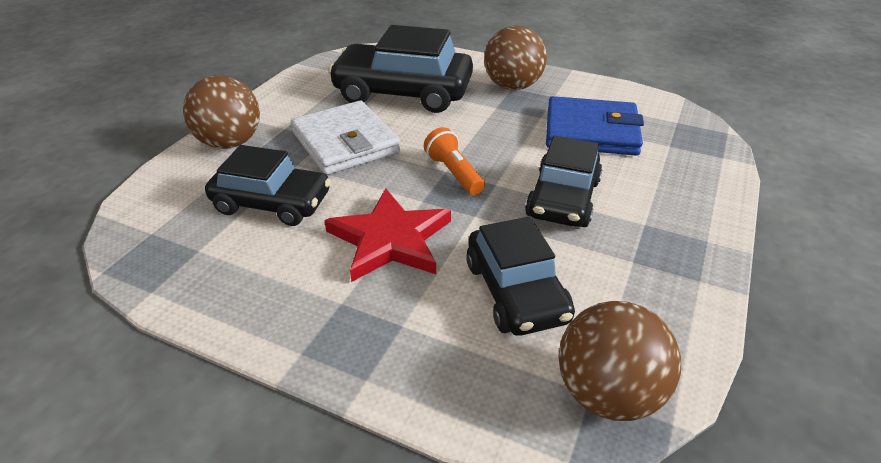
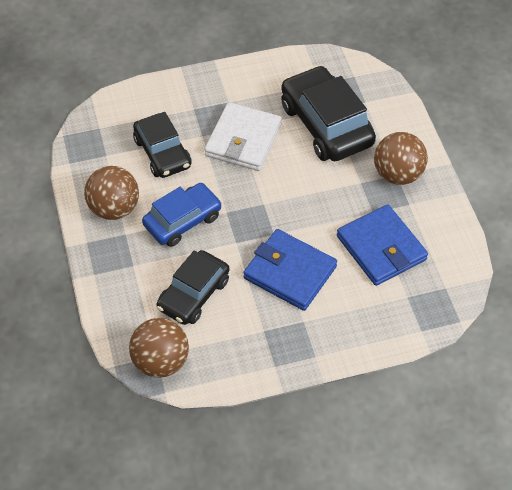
camera: 50 degrees right, 15 degrees up
(230, 143) = (190, 92): brown ball -> brown ball (114, 208)
(390, 239) = (183, 221): red star -> blue car
(454, 173) = (264, 209): orange flashlight -> none
(562, 199) = (290, 272): black car -> blue wallet

